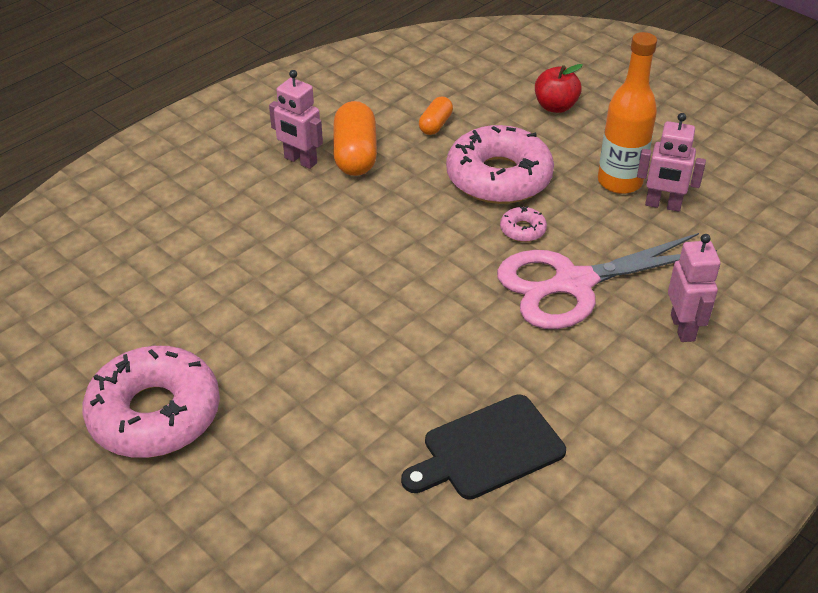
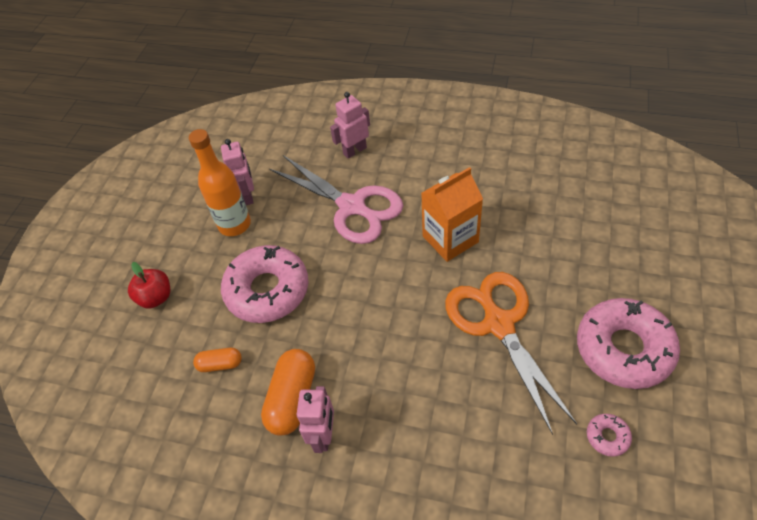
camera: 115 degrees left, 10 degrees up
(290, 327) = (498, 324): none -> orange scissors
(355, 155) = (292, 398): orange capsule -> orange capsule turned 45 degrees counterclockwise
(443, 347) = (450, 239): none -> orange carton
(488, 449) = (503, 187): black cutting board -> none
(522, 230) = (317, 251): pink donut -> pink donut (607, 437)

